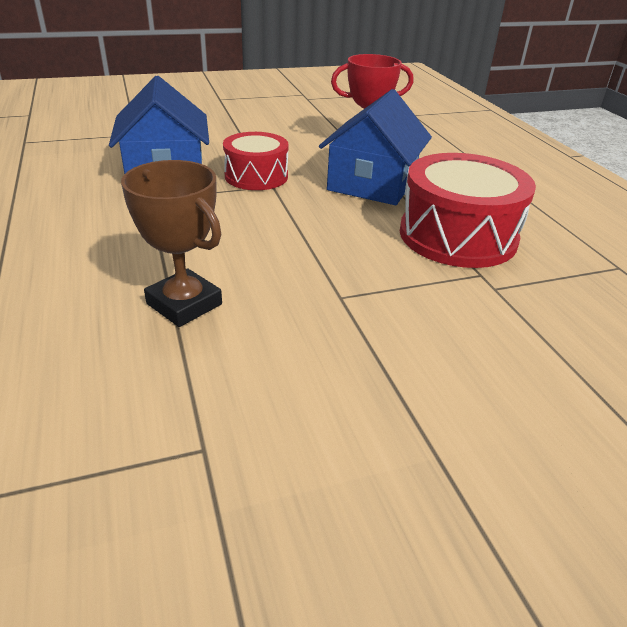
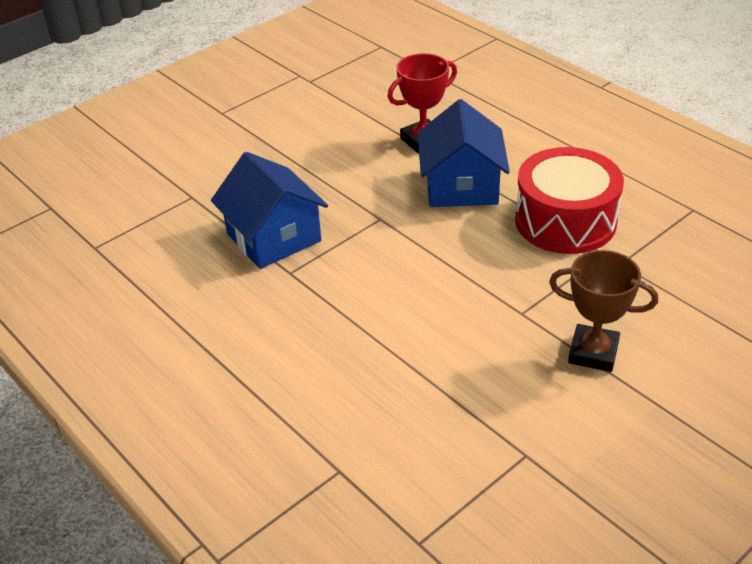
camera: 20 degrees left, 5 degrees up
(184, 304) = (420, 363): brown trophy -> brown trophy (593, 352)
(256, 176) = (357, 212): red drum -> none

